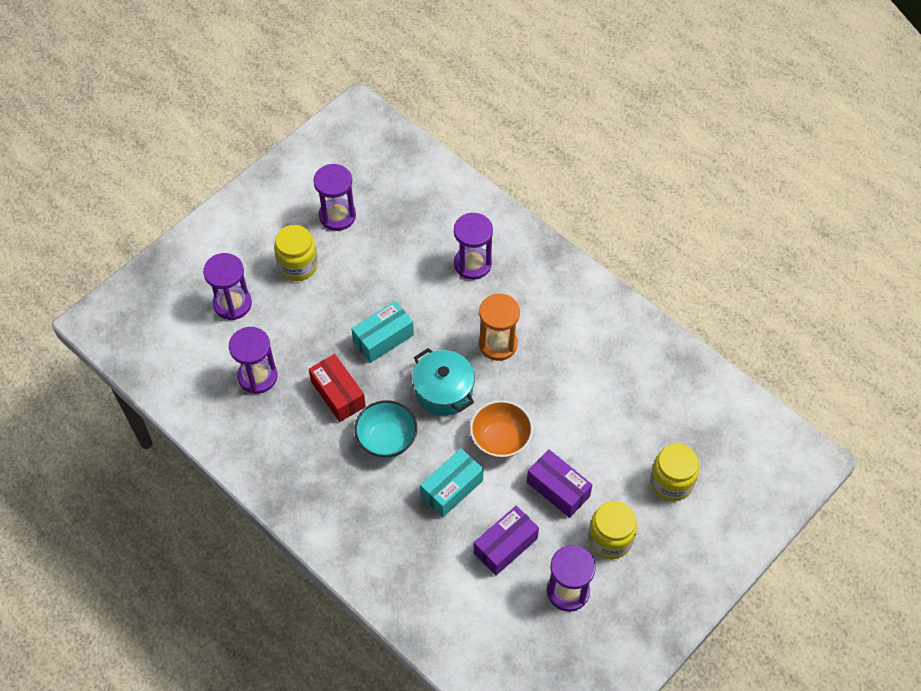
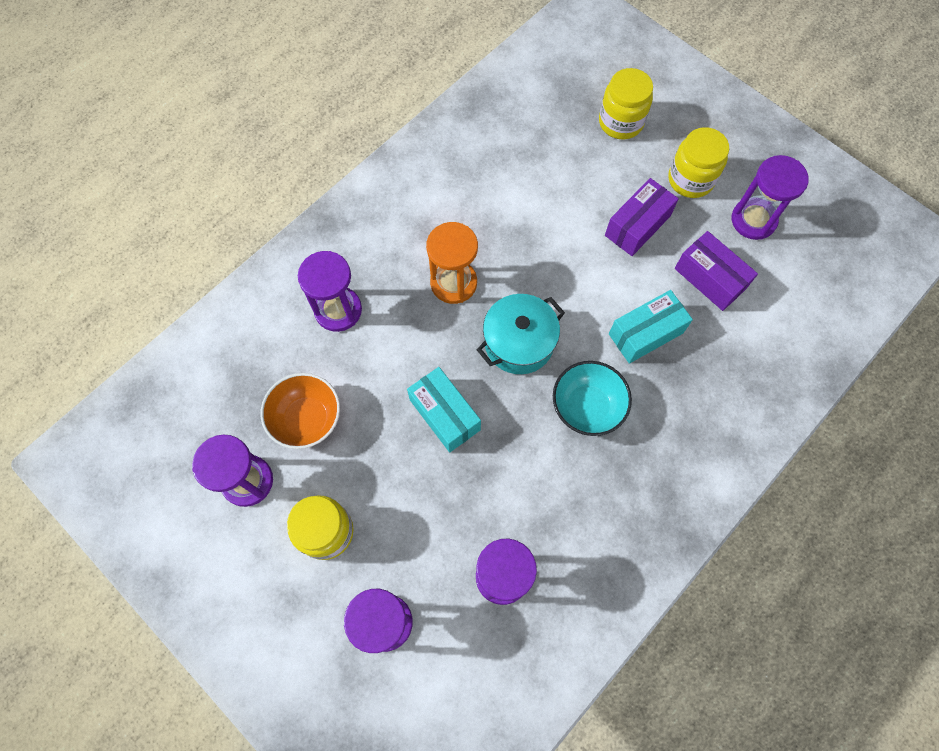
camera: 90 degrees left, 10 degrees up
(338, 394) = (526, 468): red box -> none
(451, 488) = (645, 333): turquoise box -> turquoise box turned 75 degrees counterclockwise
(500, 439) = (580, 282): orange bowl -> orange bowl (307, 419)

